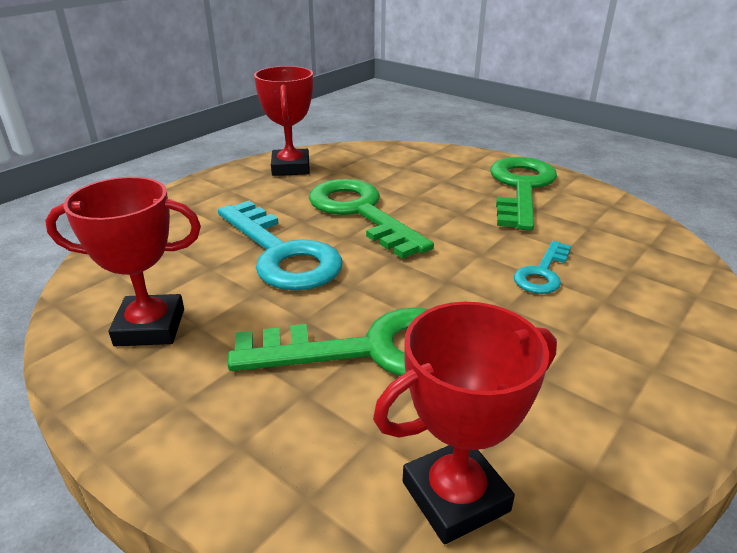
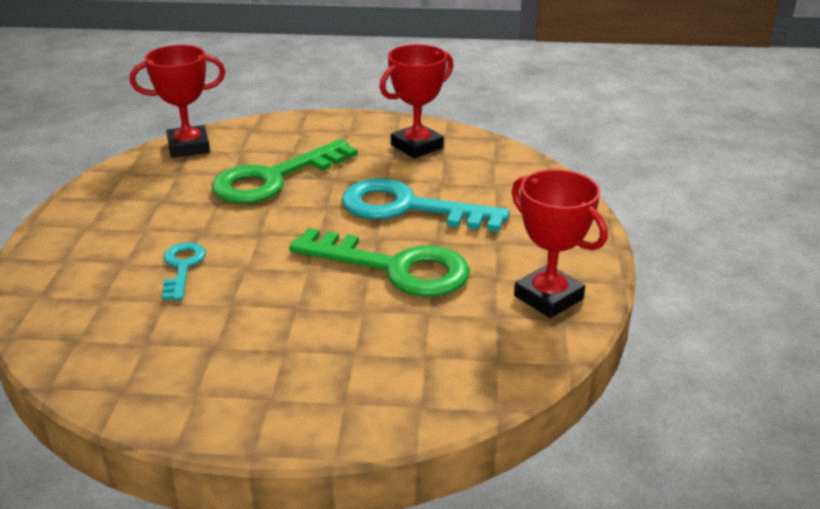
camera: 145 degrees right, 0 degrees up
(455, 496) = (188, 147): red trophy -> red trophy turned 45 degrees clockwise
(521, 188) = (249, 378): green key -> none

